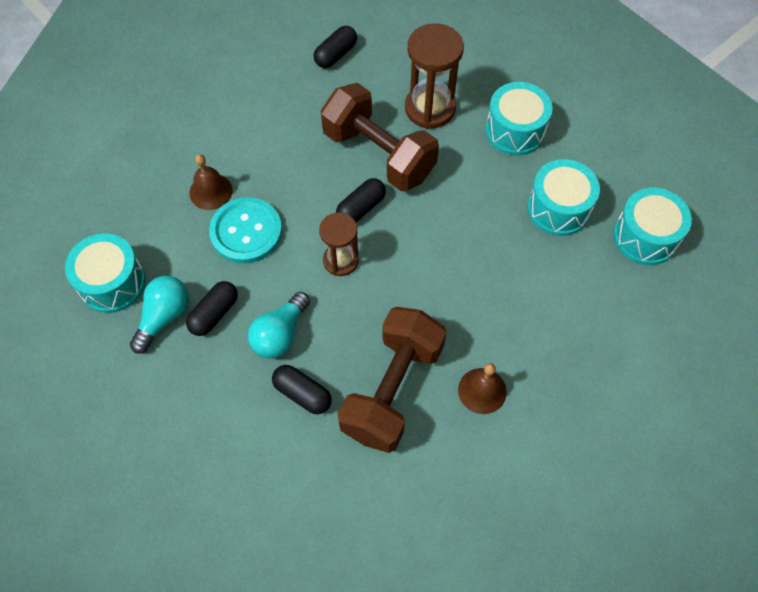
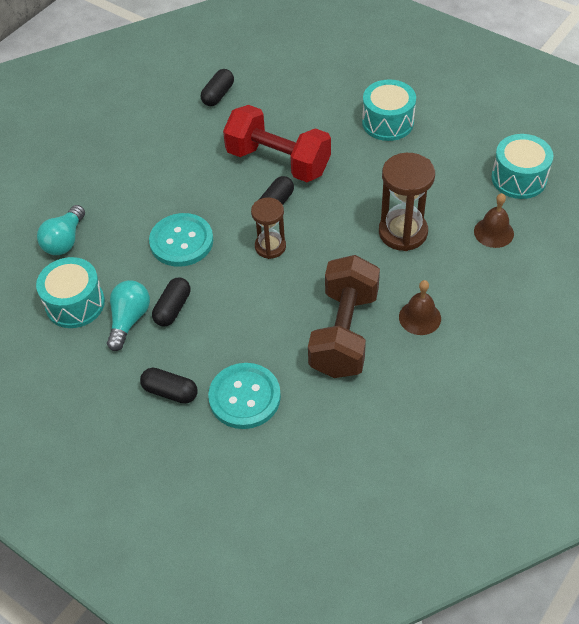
camera: 10 degrees left, 10 degrees down
(211, 191) = (141, 217): brown bell -> brown bell (493, 232)
(262, 444) = (244, 397): none -> turquoise button
(280, 334) = (235, 312): turquoise light bulb -> turquoise light bulb (65, 240)
(302, 394) = (268, 352): black capsule -> black capsule (170, 392)
(379, 154) = (278, 161): brown dumbbell -> red dumbbell
(430, 108) = (311, 120): brown hourglass -> brown hourglass (403, 232)
(558, 208) = (441, 172): turquoise drum -> none

